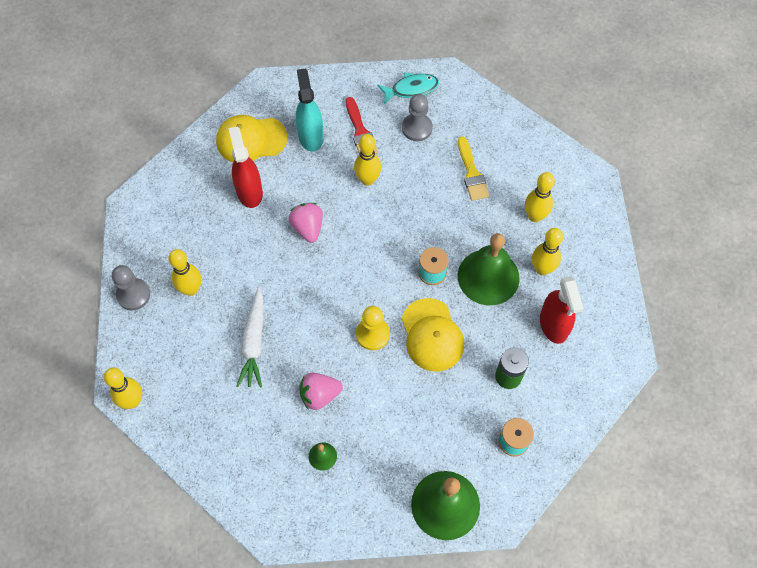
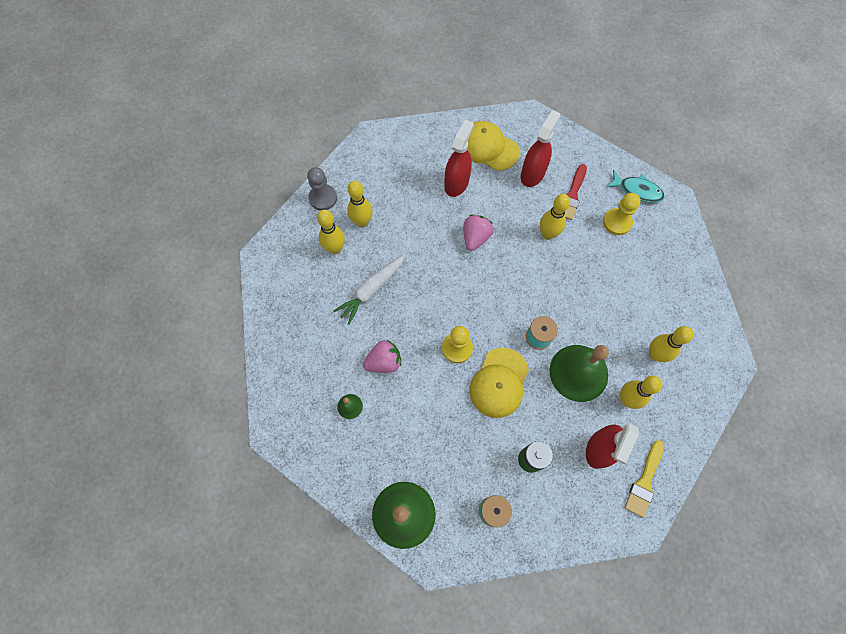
camera: 40 degrees right, 5 degrees up
(132, 401) = (263, 268): yellow bowling pin -> yellow bowling pin (335, 248)
(310, 136) = (532, 174): turquoise spray bottle -> red spray bottle
(319, 395) = (384, 362): pink strawberry -> pink strawberry turned 135 degrees clockwise
(417, 128) = (617, 222): grey pawn -> yellow pawn
(472, 173) = (632, 285): yellow brush -> yellow brush (644, 482)

